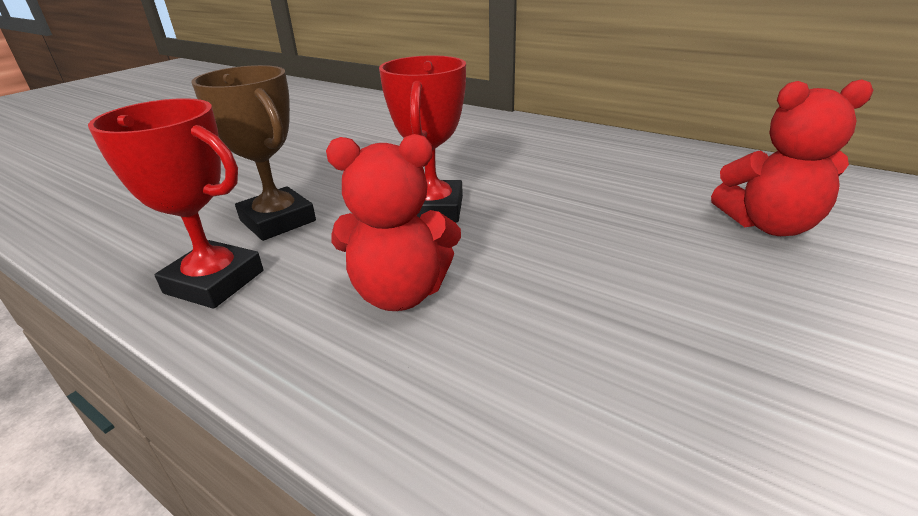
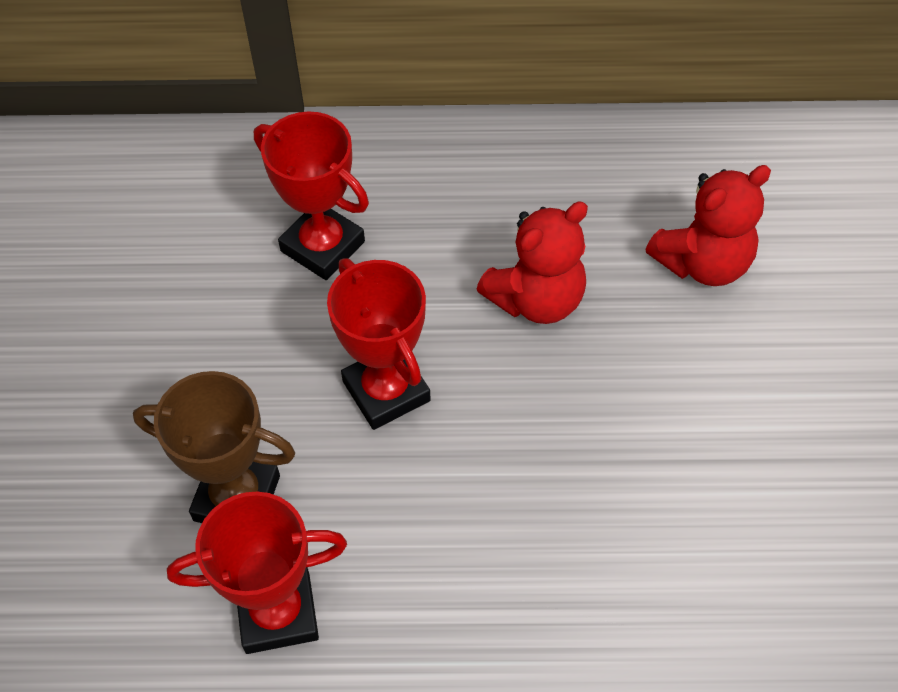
camera: 35 degrees left, 25 degrees up
(400, 293) = (461, 527): red teddy bear -> red teddy bear (536, 299)
(466, 149) = (322, 246): none -> red trophy

